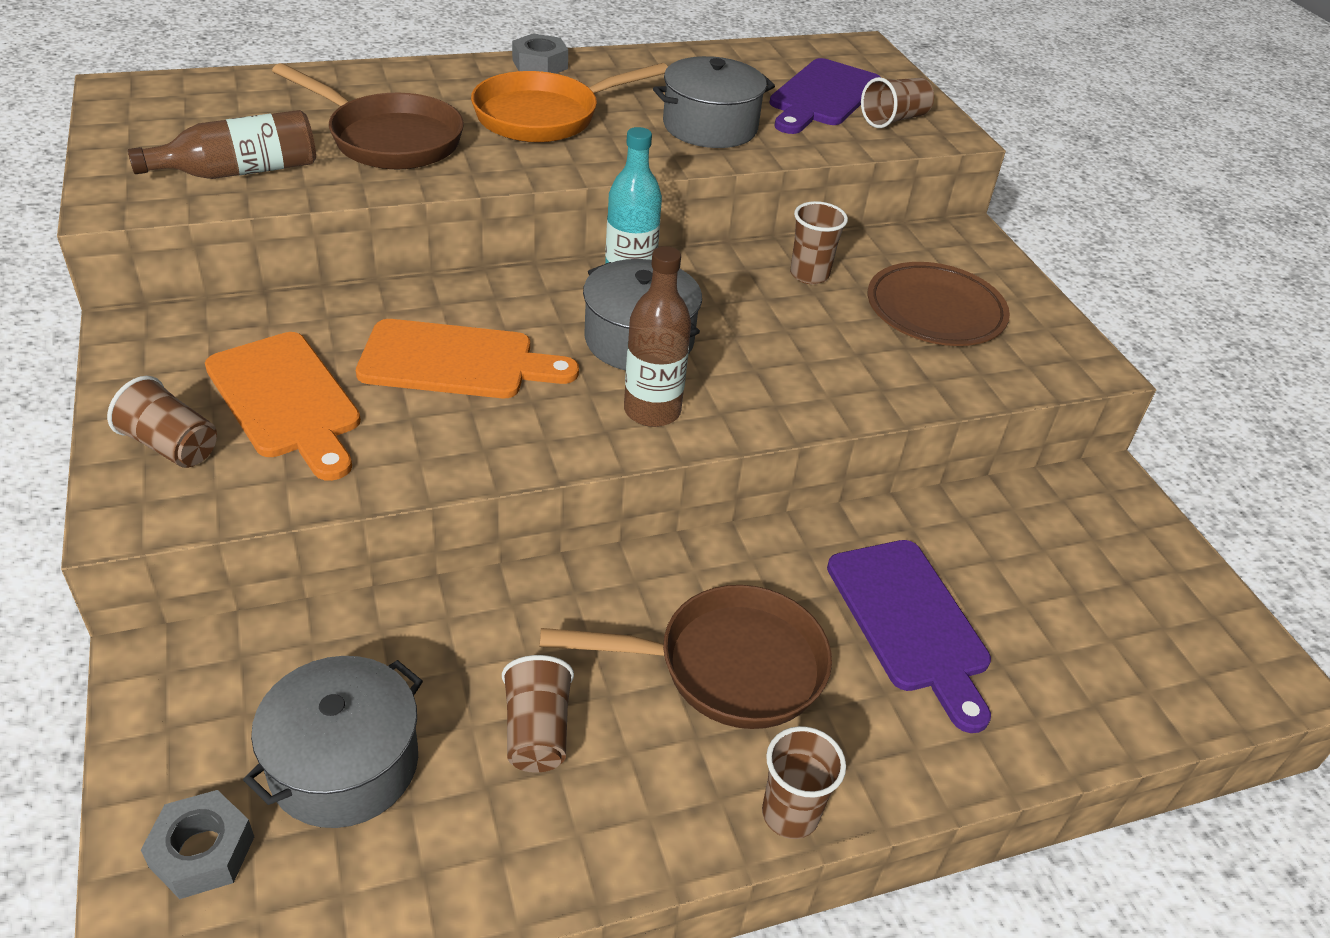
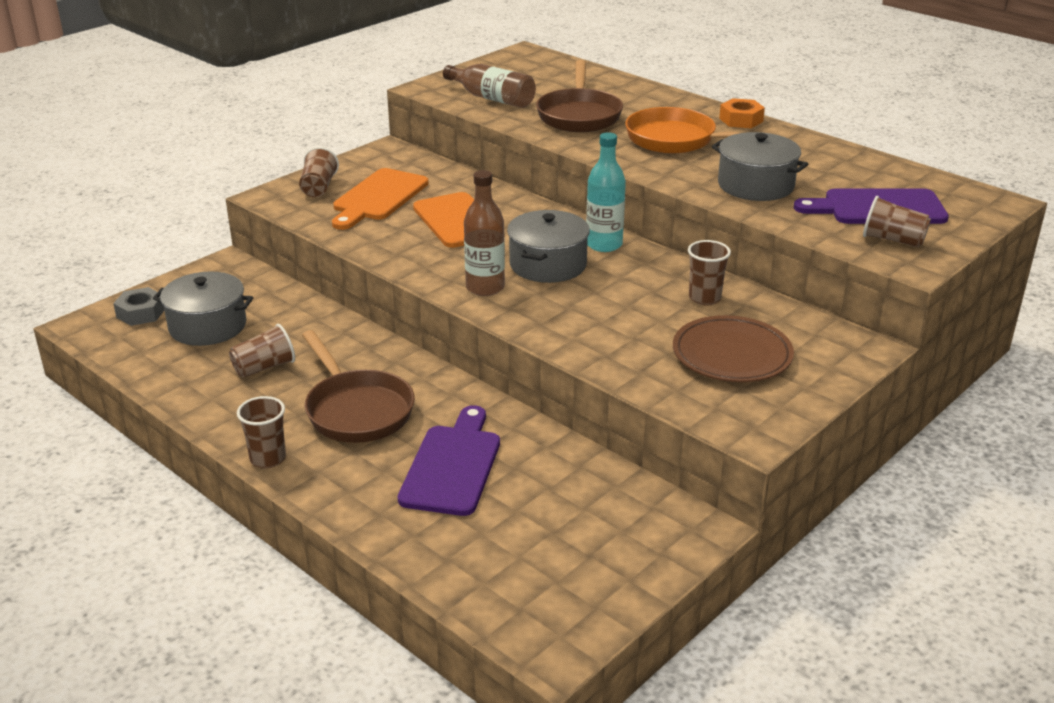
camera: 65 degrees right, 10 degrees down
(540, 64) = (741, 120): grey nut -> orange nut
(910, 622) = (453, 466): purple cutting board -> purple cutting board turned 150 degrees clockwise

